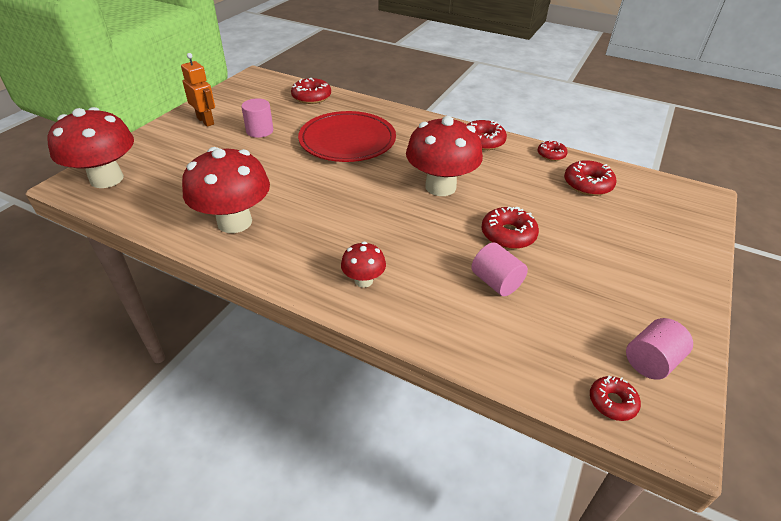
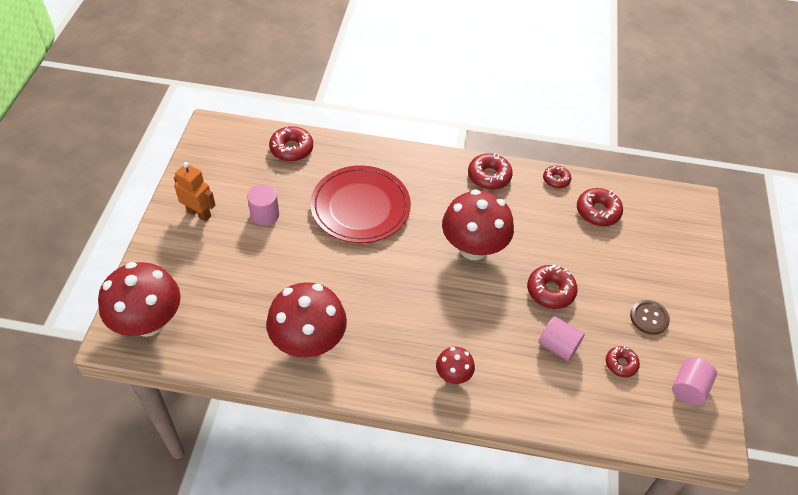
camera: 20 degrees left, 10 degrees up
(612, 402) = (671, 432): red donut -> red donut (621, 364)
(618, 281) = (649, 318): none -> brown button

